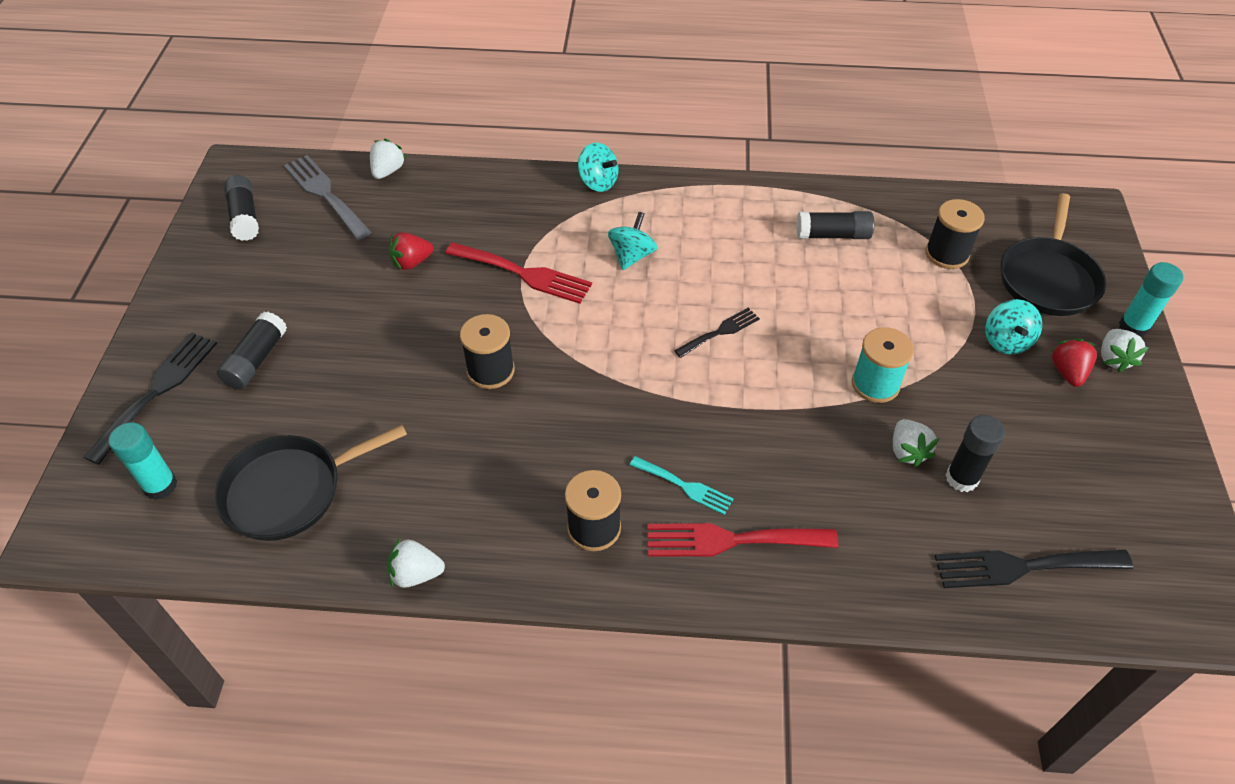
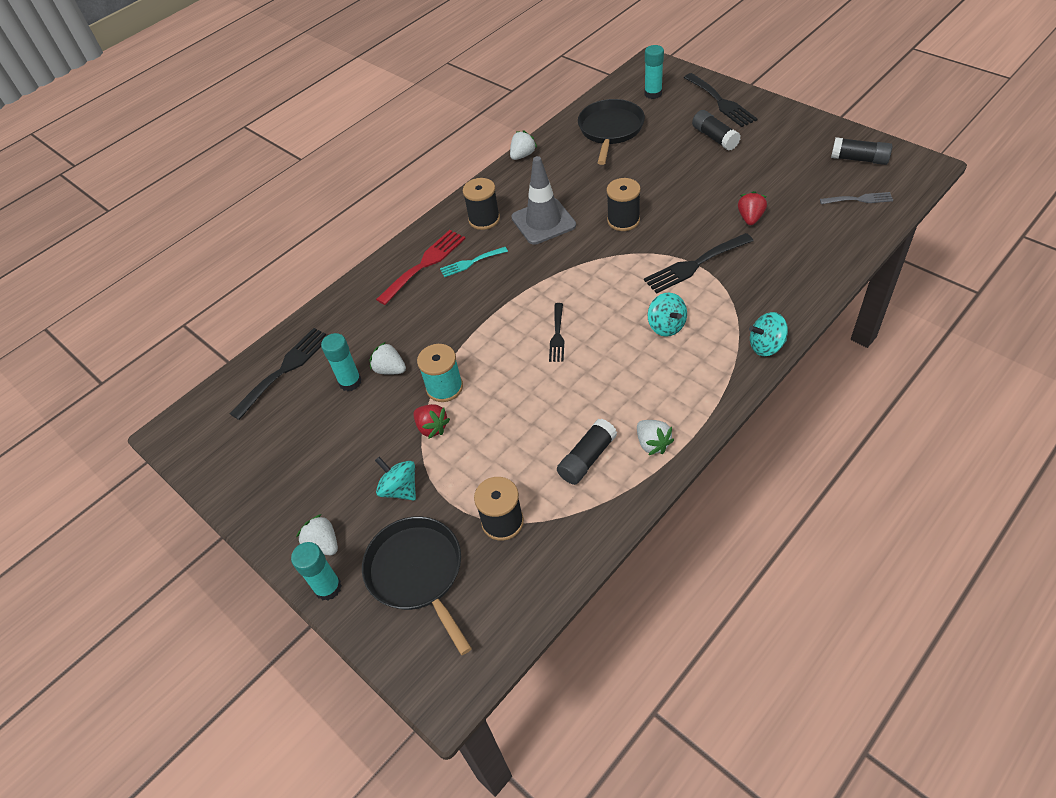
camera: 135 degrees right, 0 degrees up
(325, 194) = (859, 199): grey fork -> grey fork, size x0.60
(388, 171) = (866, 236): white strawberry -> white strawberry (652, 444)
(524, 274) = (694, 265): red fork -> black fork
(550, 453) = (543, 221): none -> grey traffic cone
(961, 478) = (350, 382): black glue stick -> turquoise glue stick
(1067, 372) = (345, 503): red strawberry -> red strawberry (432, 427)

